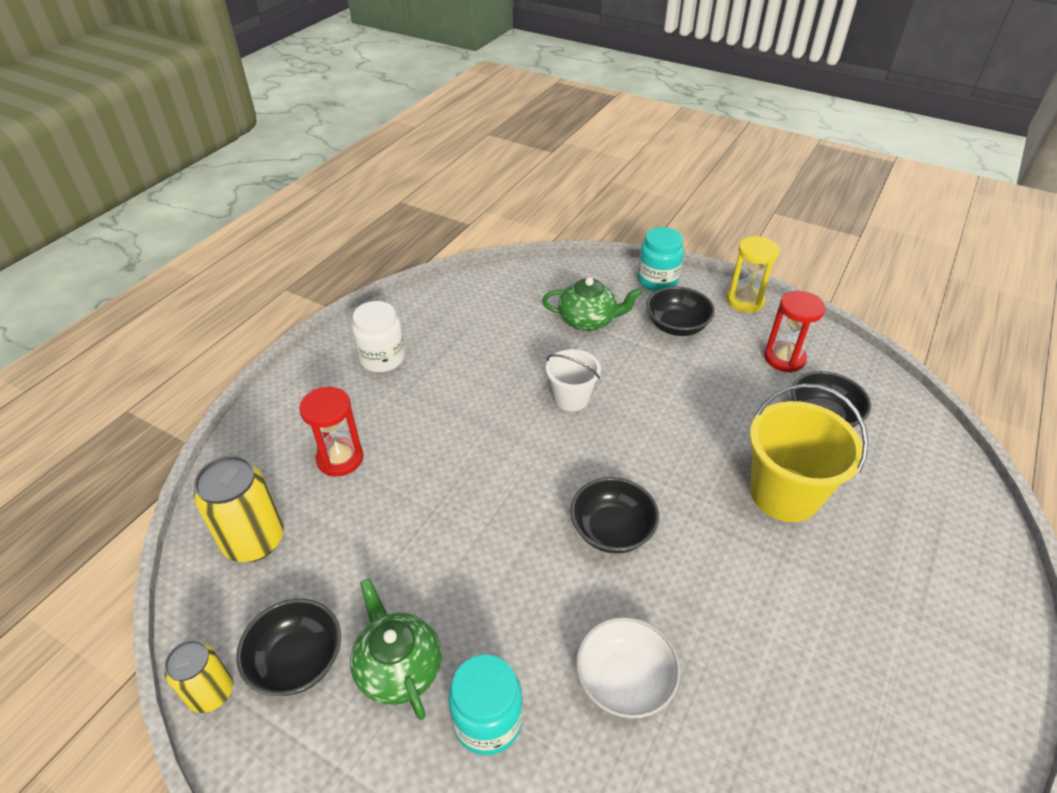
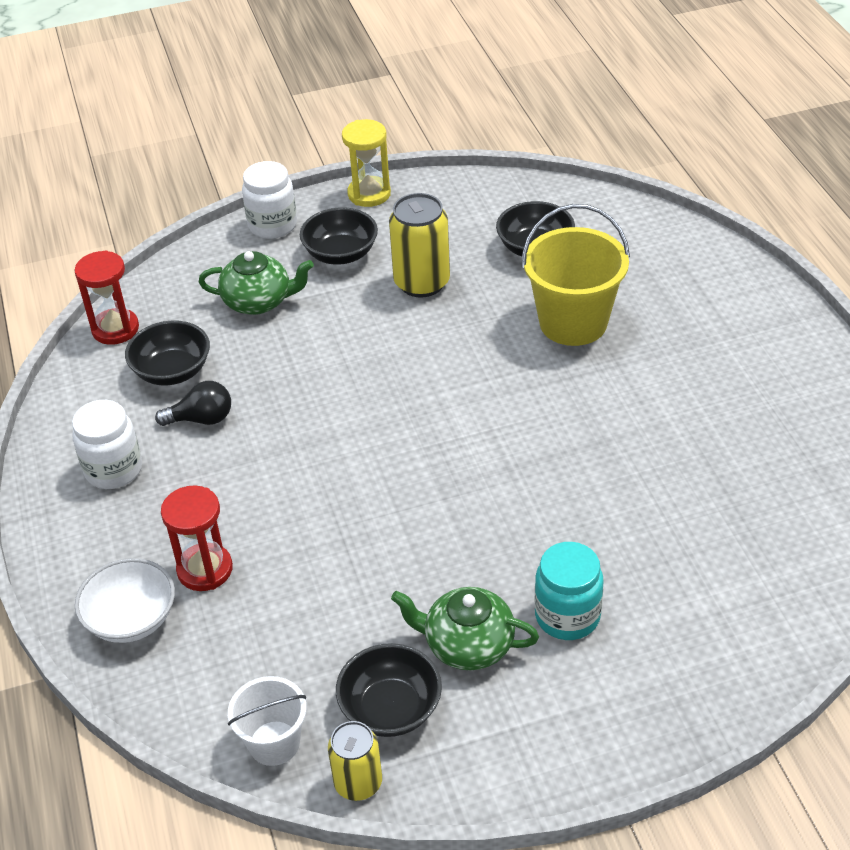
camera: 45 degrees left, 0 degrees up
(254, 540) = (228, 680): yellow can -> yellow can (422, 283)
(463, 366) = (202, 419): none -> black light bulb
(571, 398) = (333, 374): white bucket -> white bucket (274, 743)
(588, 320) = (258, 301): green teapot -> green teapot turned 45 degrees clockwise
(612, 530) = (491, 440): black bowl -> black bowl (172, 371)
(624, 681) = (617, 519): white bowl -> white bowl (131, 619)
(657, 281) = (272, 225): turquoise jar -> white jar
(784, 358) = (456, 222): red hourglass -> red hourglass (115, 329)

